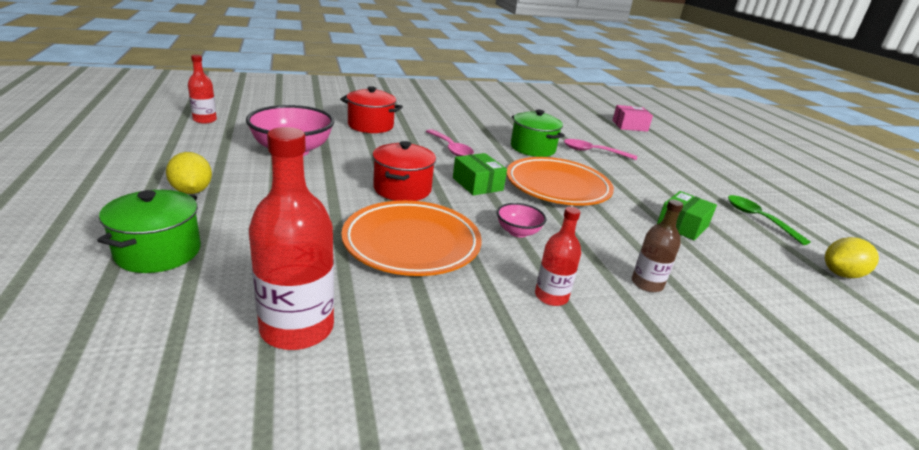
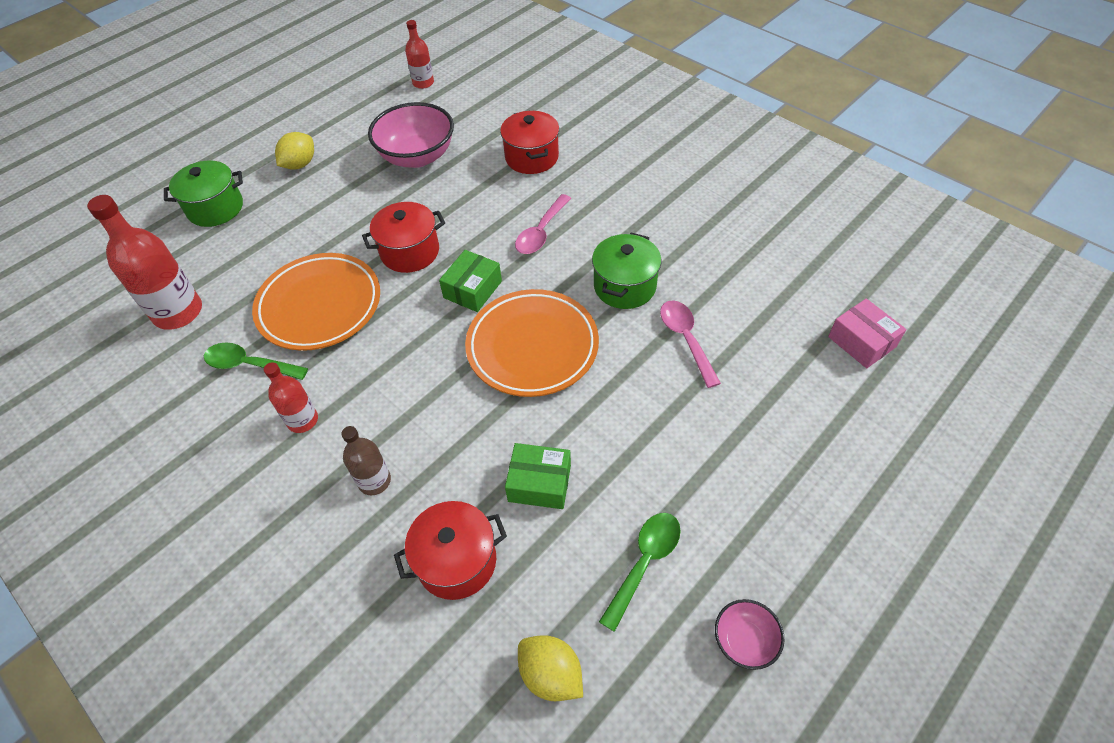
camera: 65 degrees right, 25 degrees up
(445, 304) = (249, 365): none -> green spoon
(518, 232) = (397, 358): pink bowl -> pink bowl (744, 641)
(741, 275) = (457, 561): none -> red pot

